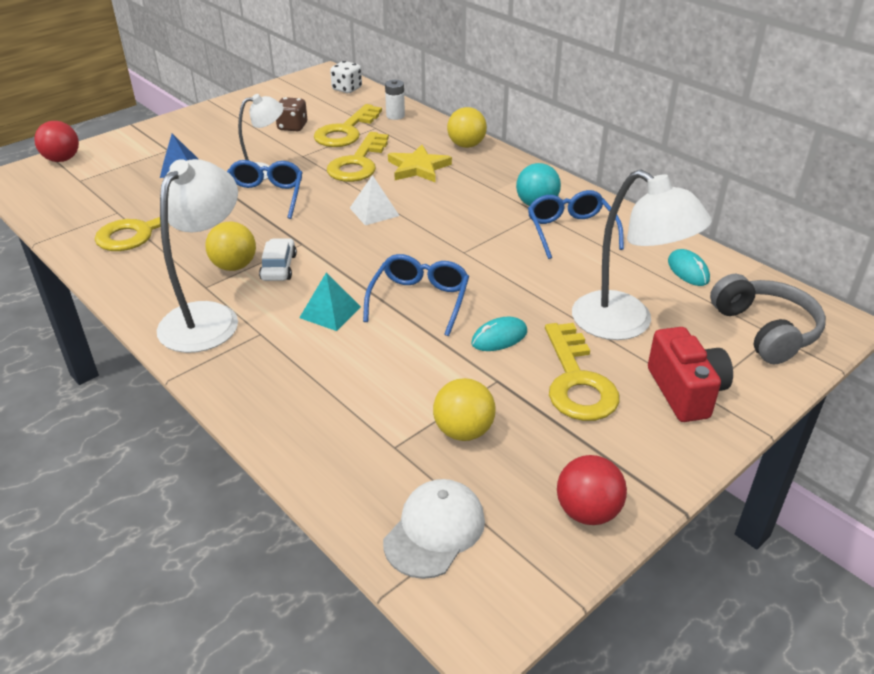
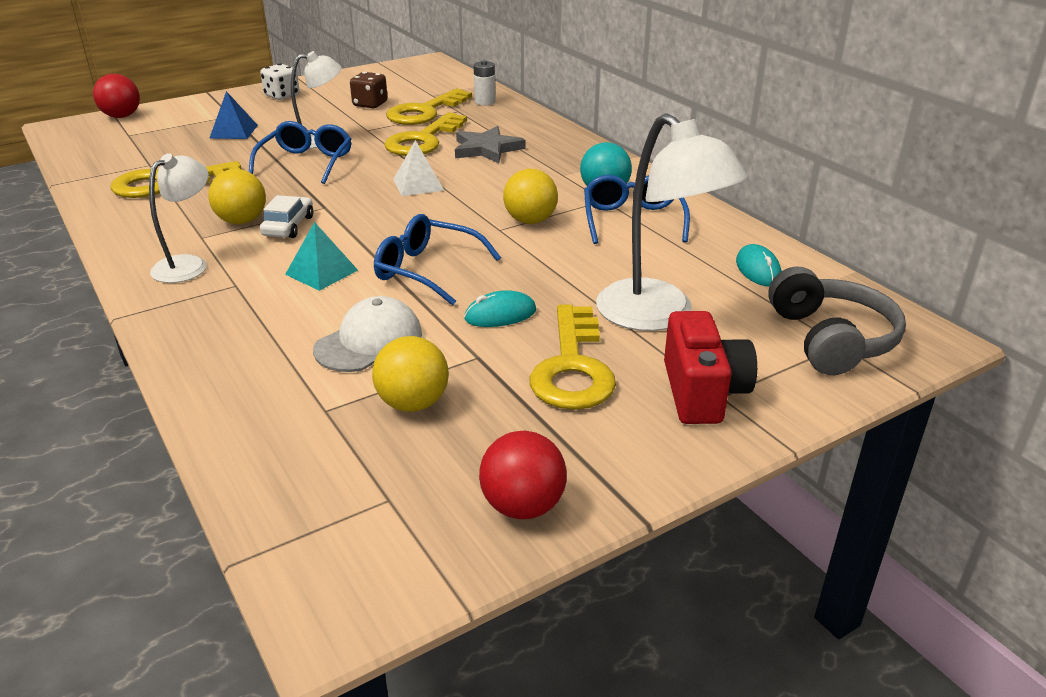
camera: 10 degrees right, 5 degrees down
(208, 317) = (188, 264): white lamp -> white lamp, size x0.61
(347, 89) = (444, 76): white dice -> white dice (282, 96)
(418, 168) = (487, 149): yellow star -> grey star
(419, 300) = (426, 270): blue glasses -> blue glasses turned 90 degrees counterclockwise
(435, 530) = (328, 502): white cap -> white cap (369, 341)
(466, 145) = (550, 133): yellow ball -> yellow ball (530, 221)

